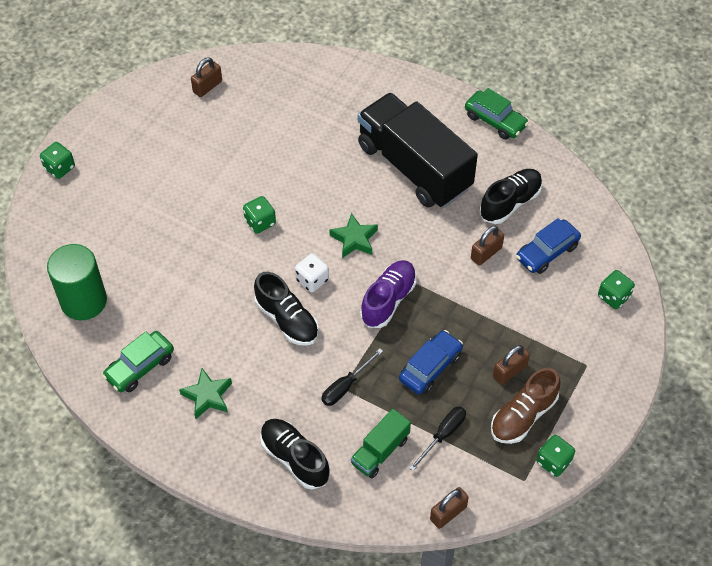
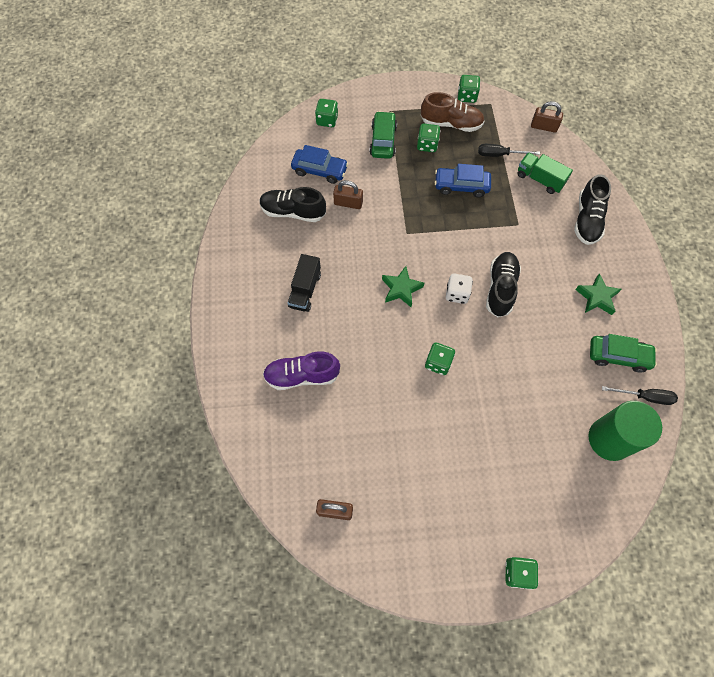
camera: 125 degrees left, 10 degrees up
(345, 386) = (516, 223): black screwdriver -> black screwdriver (645, 397)
(380, 451) = (540, 179): green truck -> green truck turned 150 degrees counterclockwise
(388, 300) = (433, 238): purple shoe -> purple shoe (302, 376)
(414, 167) = (305, 290): black truck -> black truck, size x0.46
(495, 121) = (220, 262): green car -> green car (383, 140)
(509, 371) = (427, 145): brown padlock -> green dice

